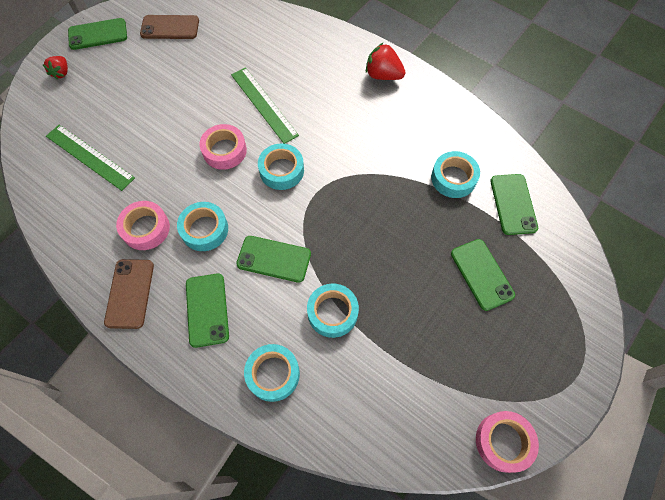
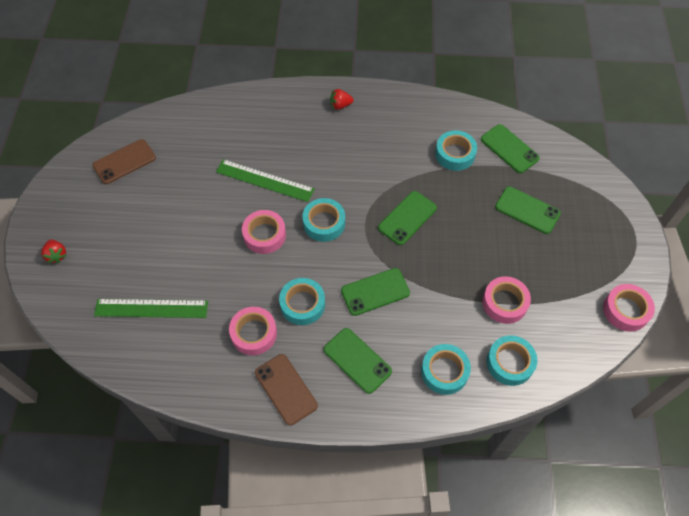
camera: 35 degrees left, 5 degrees down
(98, 34) = (60, 203): green phone -> green phone (407, 218)
(332, 312) = (449, 302): turquoise tape -> turquoise tape (510, 363)
(383, 75) = (340, 105): red strawberry -> red strawberry, size x0.64
(383, 349) = (504, 303): none -> pink tape

